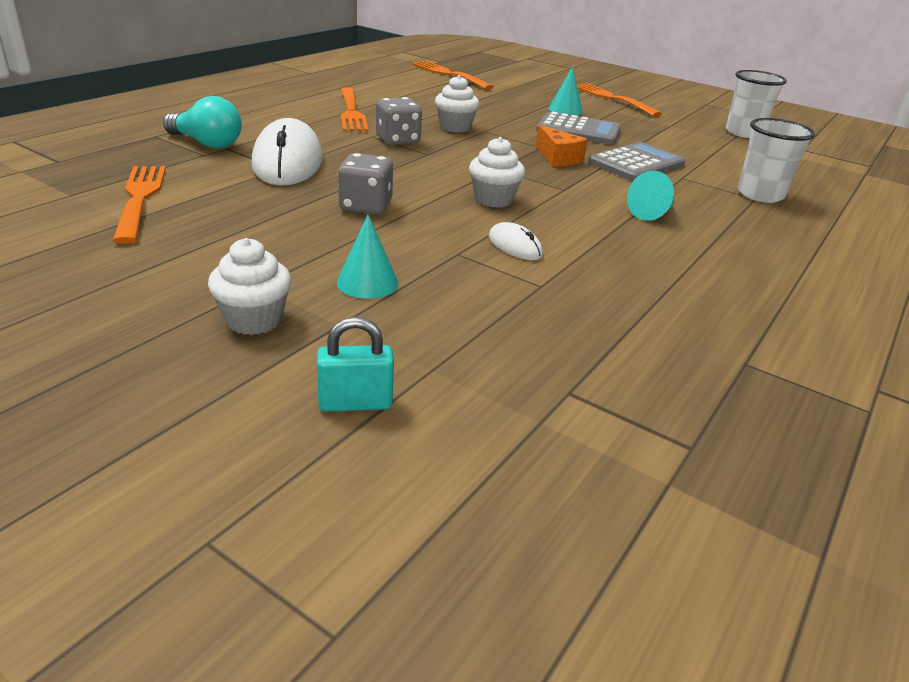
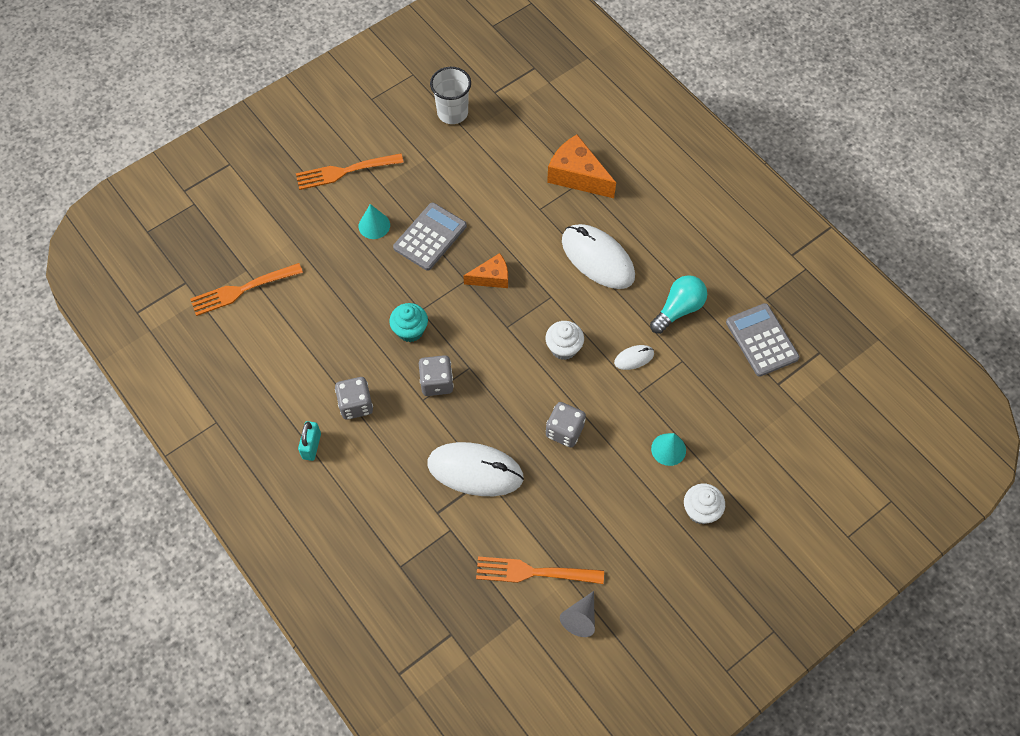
camera: 70 degrees left, 30 degrees up
(58, 231) = (580, 618): none -> grey cone
(207, 143) = (425, 527): turquoise light bulb -> turquoise light bulb (678, 309)
(351, 112) = (356, 405): orange fork -> grey dice
(355, 403) = (775, 474): turquoise padlock -> turquoise padlock (311, 446)
(455, 127) = (410, 330): white cupcake -> turquoise cupcake
(636, 163) = (510, 227): grey calculator -> grey calculator (761, 340)
(652, 213) = (597, 258): turquoise cone -> white mouse
(760, 195) = (577, 176): white cup -> orange cheese

